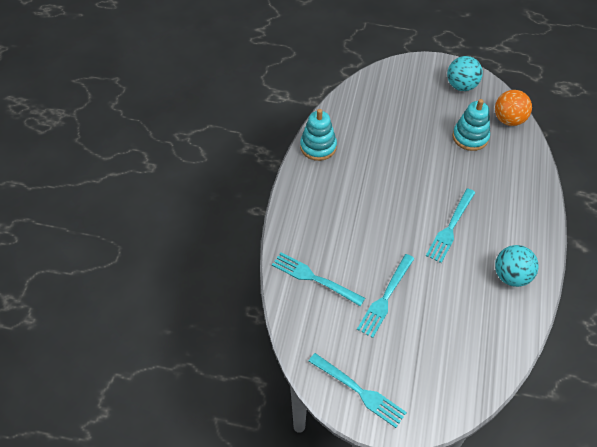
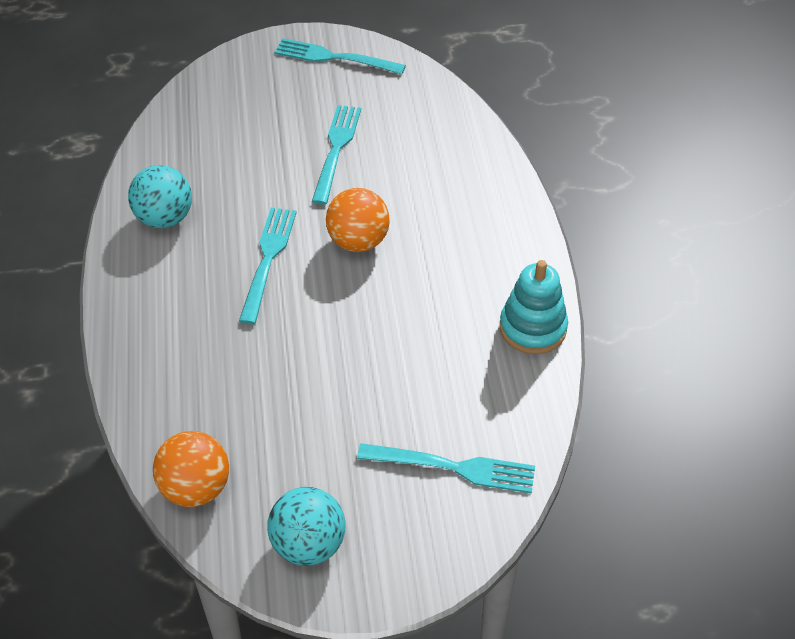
camera: 160 degrees right, 5 degrees down
(314, 278) = (441, 146): turquoise fork -> turquoise fork (454, 467)
(393, 223) = (358, 242): none -> orange ball
(470, 137) = (266, 426): turquoise stacking toy -> none

